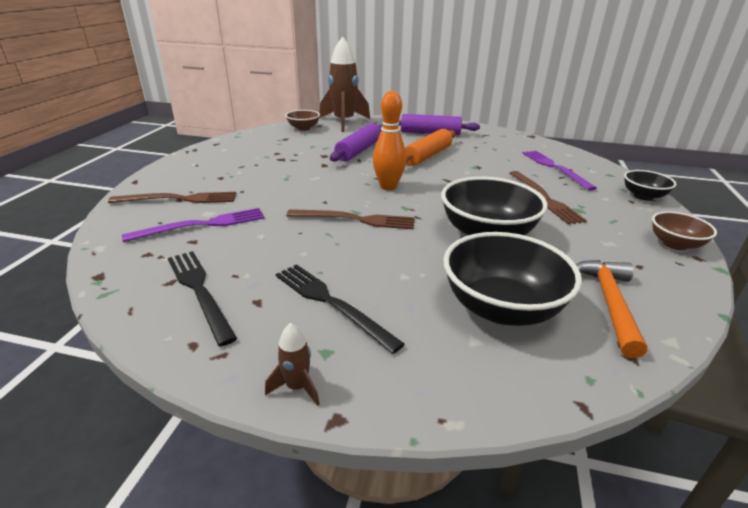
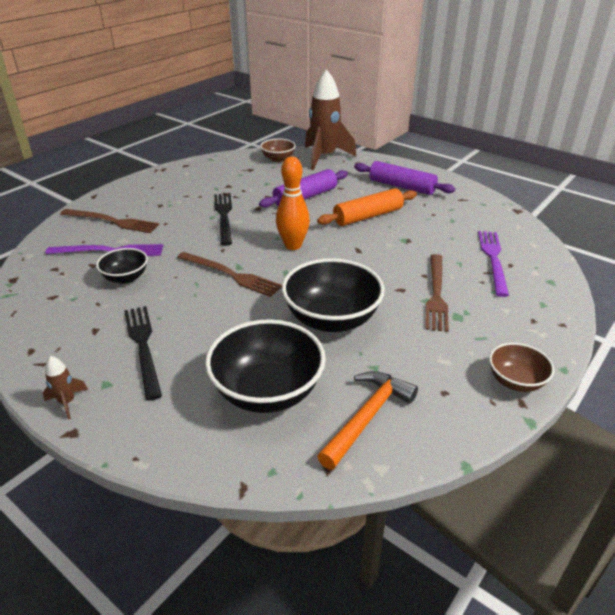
camera: 25 degrees right, 5 degrees up
(199, 291) = (65, 310): black fork -> black fork (224, 216)
(643, 196) = (555, 318): black bowl -> black bowl (126, 278)

